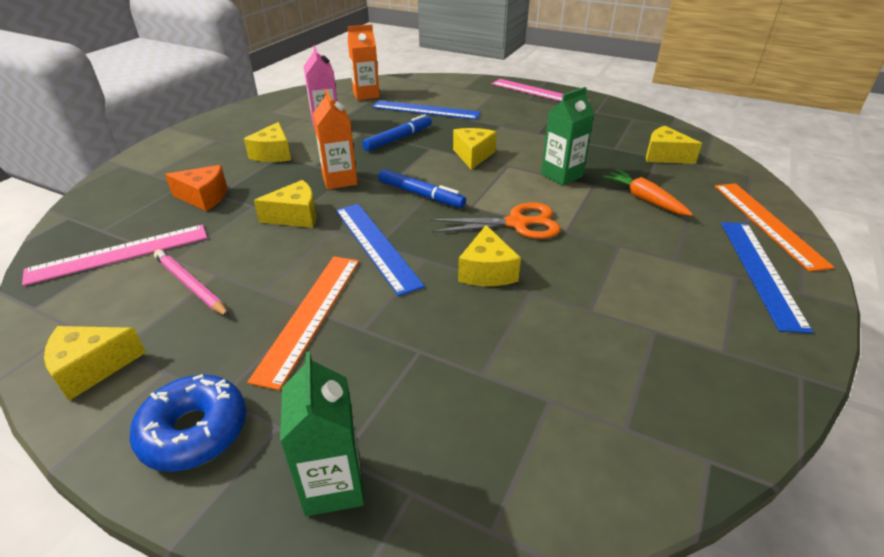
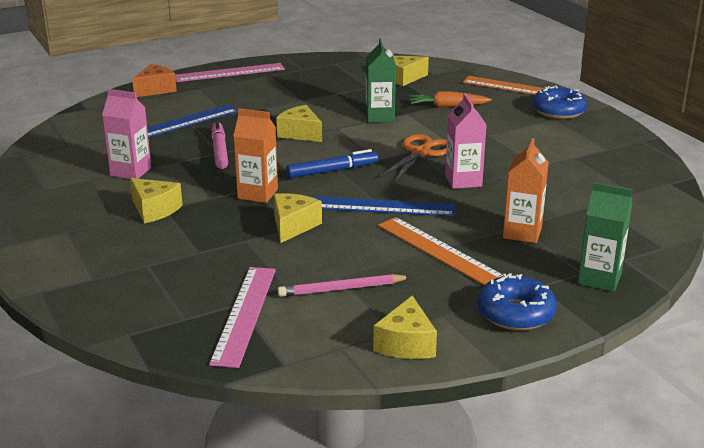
camera: 55 degrees left, 10 degrees down
(204, 197) = (194, 259): orange cheese -> orange cheese (155, 89)
(366, 95) = (93, 136): orange carton -> orange carton (522, 233)
(398, 139) = (219, 150): blue marker -> pink marker
(487, 271) = (463, 181): yellow cheese -> pink carton
(761, 271) = (558, 111): blue ruler -> blue donut

